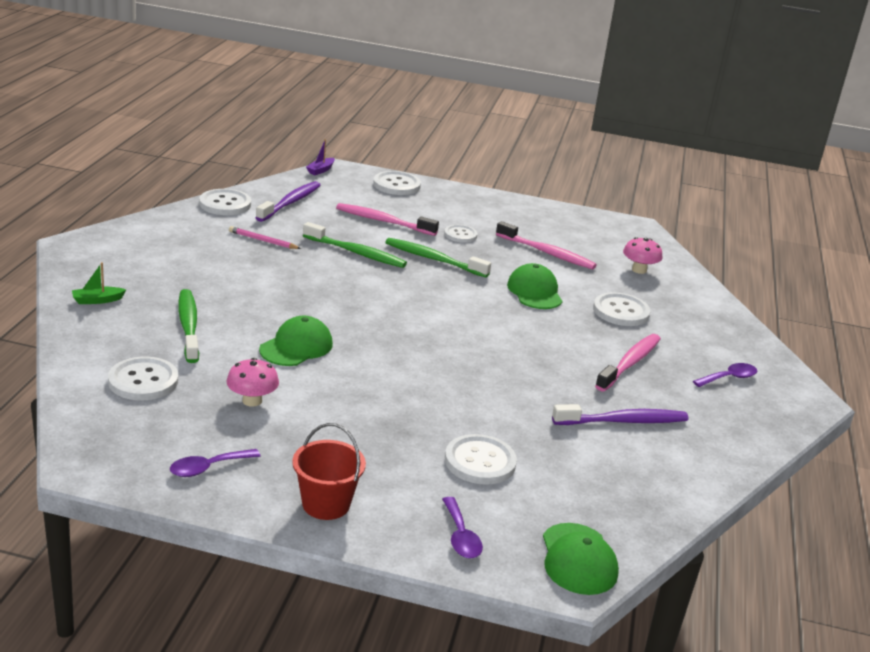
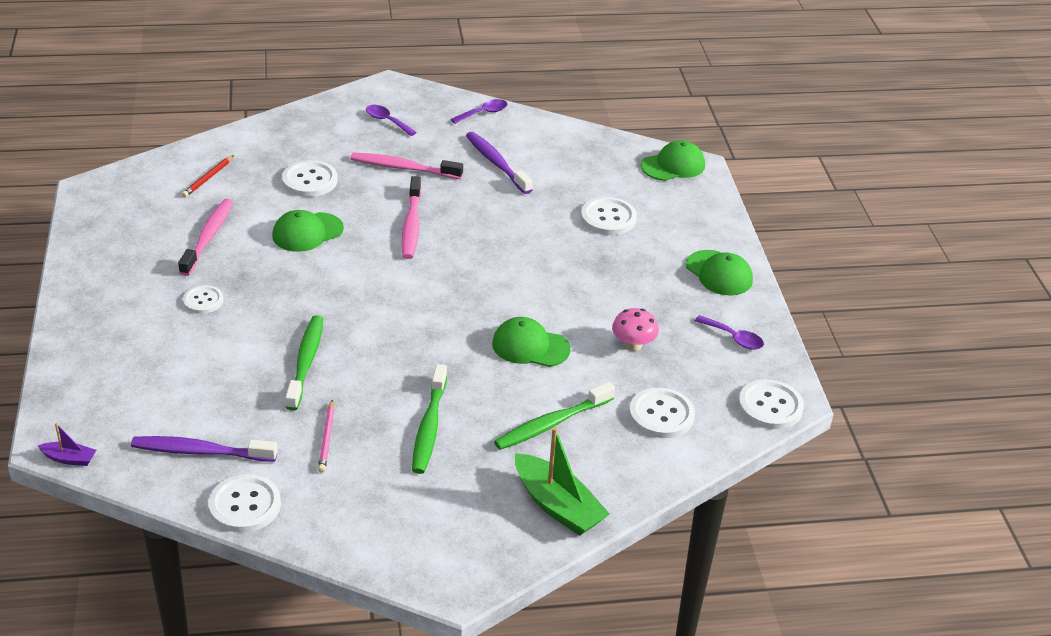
camera: 110 degrees left, 10 degrees up
(97, 300) = (557, 505): green boat -> green boat, size x2.03
(326, 504) = (719, 273): red bucket -> green cap
(383, 221) = (205, 363): pink toothbrush -> pink toothbrush (411, 225)
(396, 185) = (80, 380): white button -> white button (770, 406)
(434, 259) = (281, 306): green toothbrush -> green toothbrush (429, 427)
(460, 536) = (696, 212): purple spoon -> purple spoon (483, 113)
(639, 270) = (208, 178): pink mushroom -> red pencil

